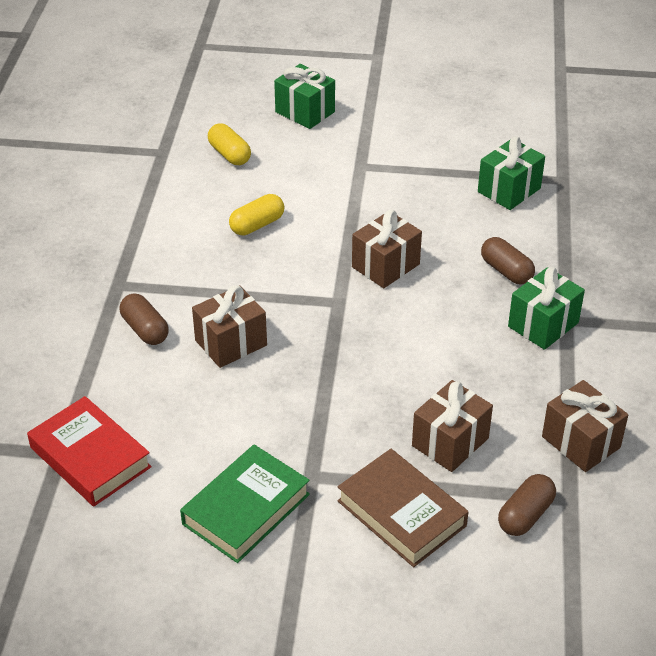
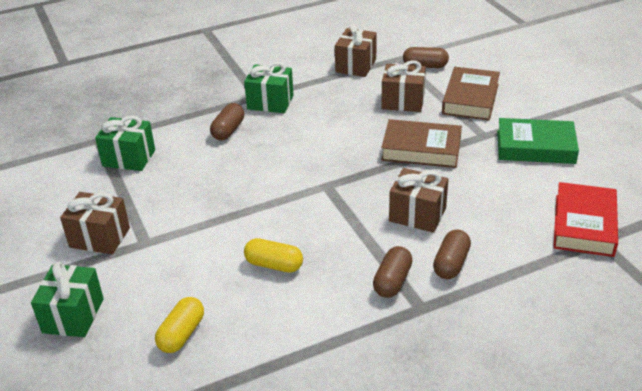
camera: 120 degrees left, 5 degrees down
(164, 283) = (392, 281): none -> brown capsule
(334, 404) = (421, 149): none -> brown book
(385, 266) = (267, 180): brown gift -> brown gift (100, 237)

